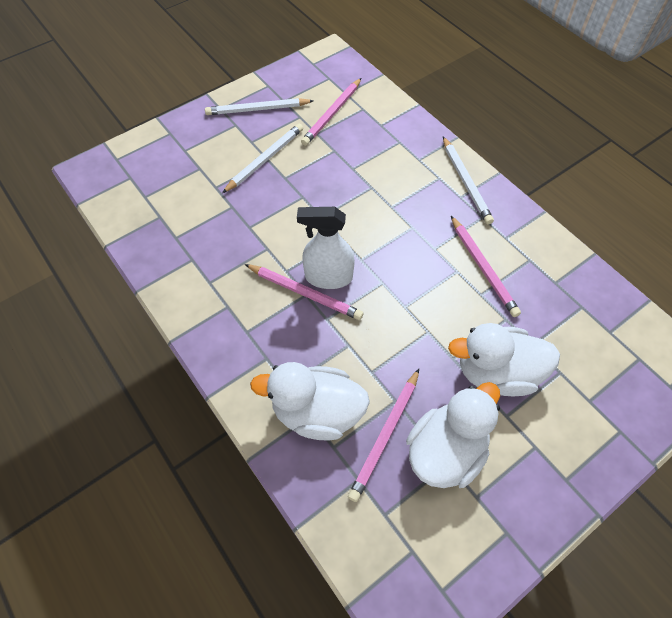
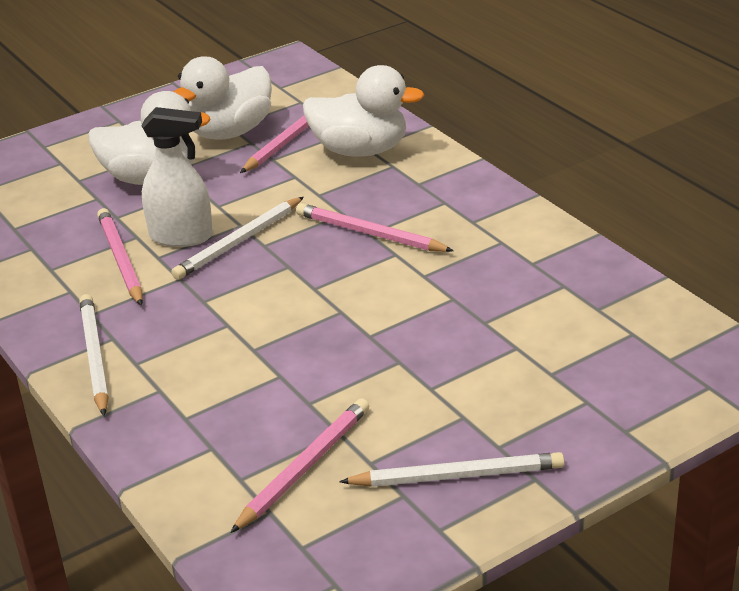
camera: 175 degrees left, 25 degrees down
(265, 160) = (435, 386): white pencil -> white pencil (239, 241)
(328, 277) = (337, 248): white spray bottle -> white spray bottle (181, 236)

